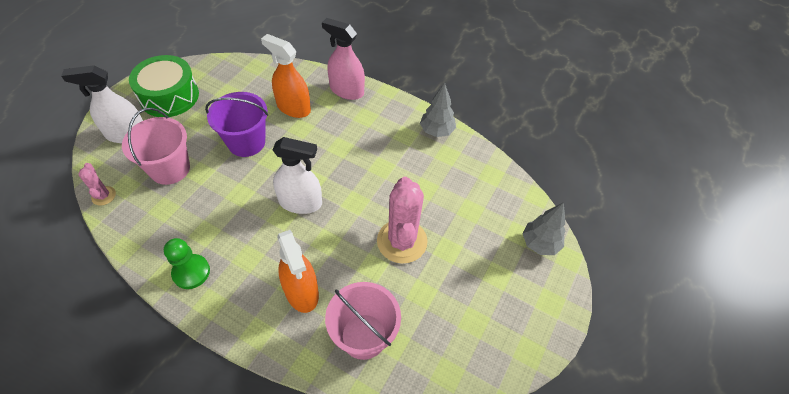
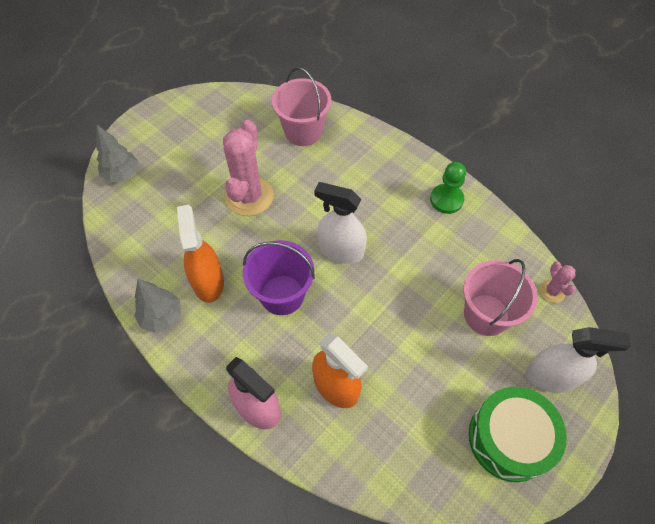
camera: 165 degrees left, 5 degrees up
(246, 142) = (399, 338): purple bucket -> purple bucket (282, 295)
(301, 291) = (349, 169): orange spray bottle -> orange spray bottle (208, 282)

